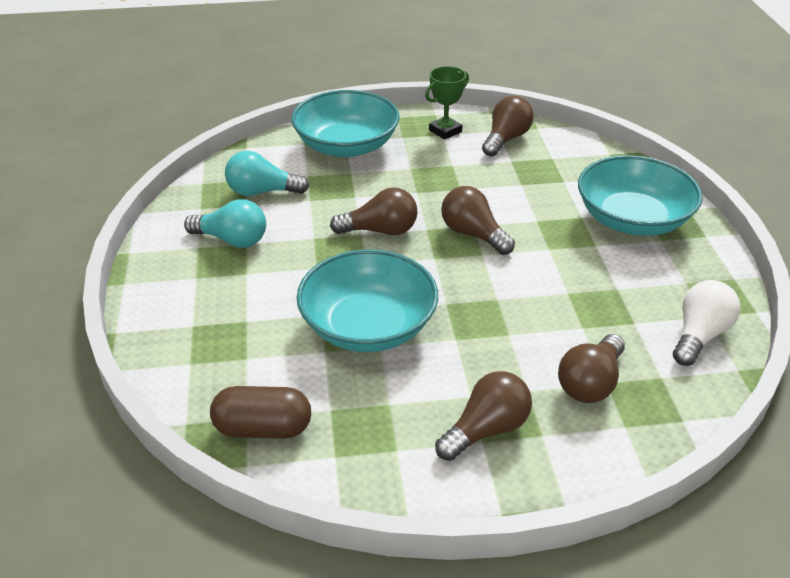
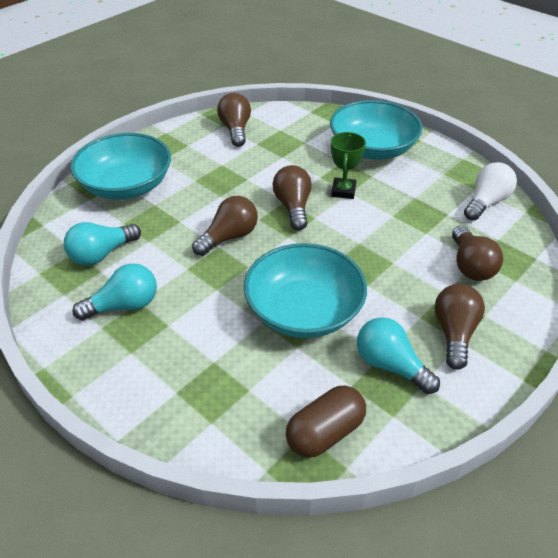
camera: 40 degrees left, 5 degrees up
(386, 416) = (390, 365): none -> turquoise light bulb
(445, 131) = (187, 142): green trophy -> green trophy (343, 191)
(473, 234) = (293, 207): brown light bulb -> brown light bulb turned 75 degrees clockwise
(699, 335) = (486, 202): white light bulb -> white light bulb turned 45 degrees clockwise

